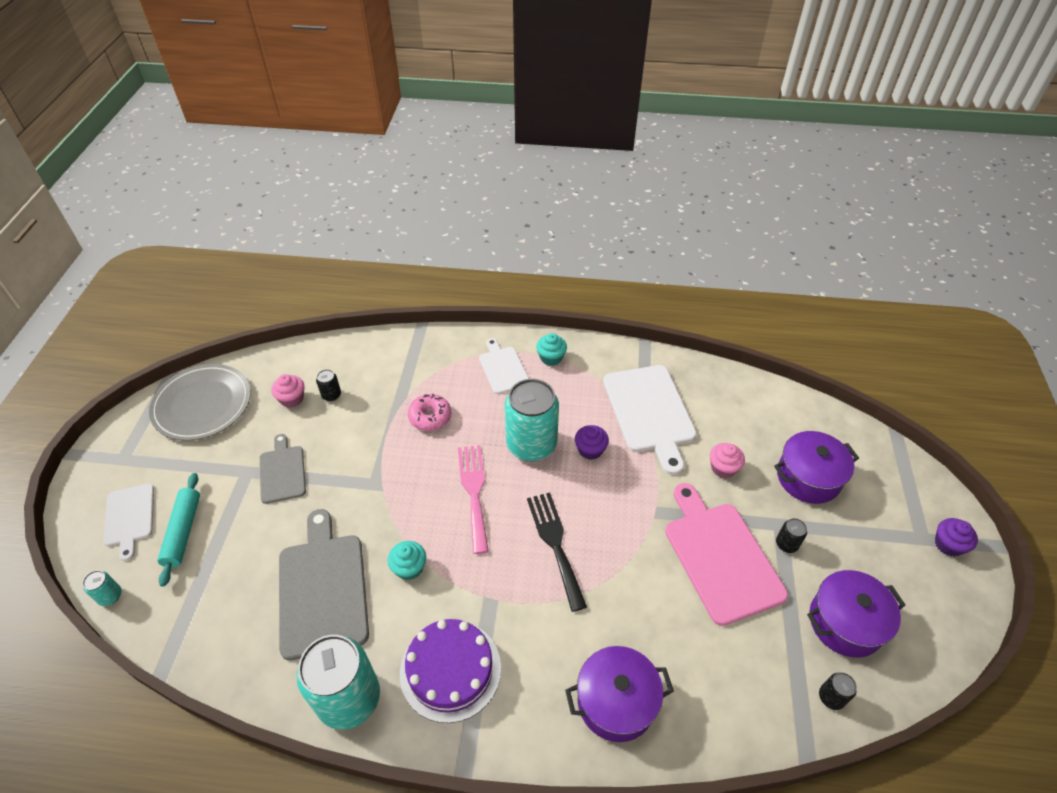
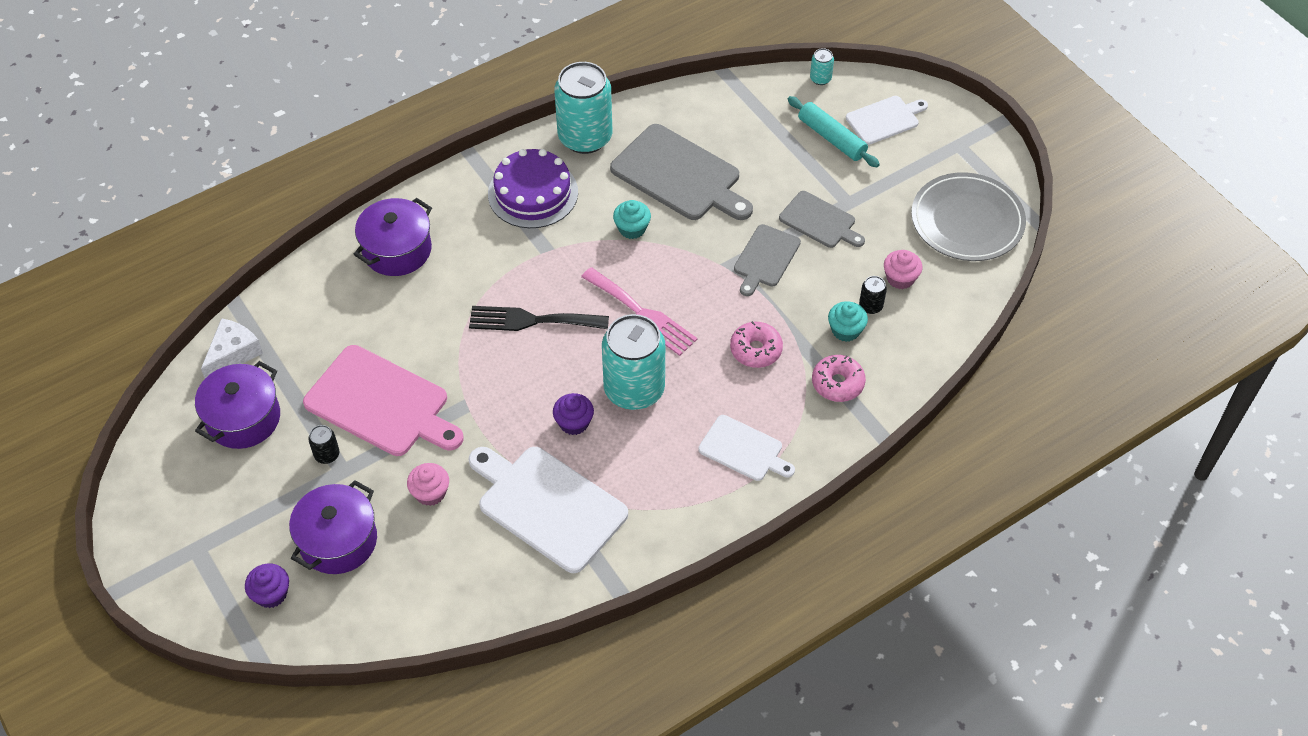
camera: 140 degrees right, 5 degrees up
(129, 517) = (885, 119): white cutting board -> white cutting board turned 120 degrees clockwise
(350, 472) = (765, 258): none -> grey cutting board
(408, 367) = (837, 383): none -> pink donut
(551, 357) = (707, 499): turquoise cupcake -> turquoise cupcake (845, 330)
(555, 544) = (532, 320): black fork -> black fork turned 150 degrees clockwise
(831, 697) = (233, 354): black can -> white cheese
(948, 544) = (168, 558): purple cupcake -> purple cupcake (271, 594)

